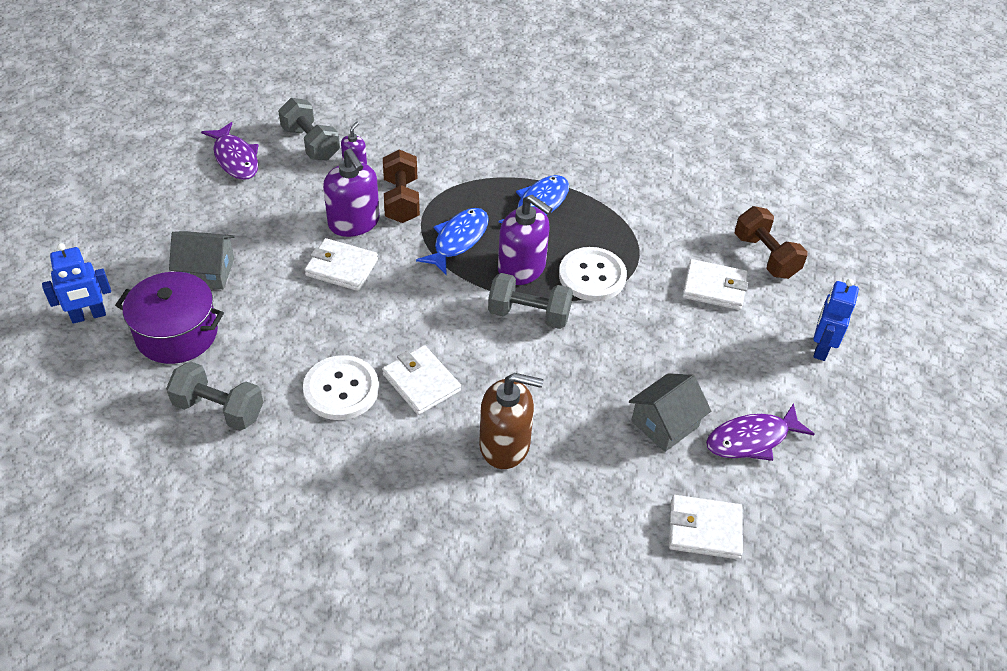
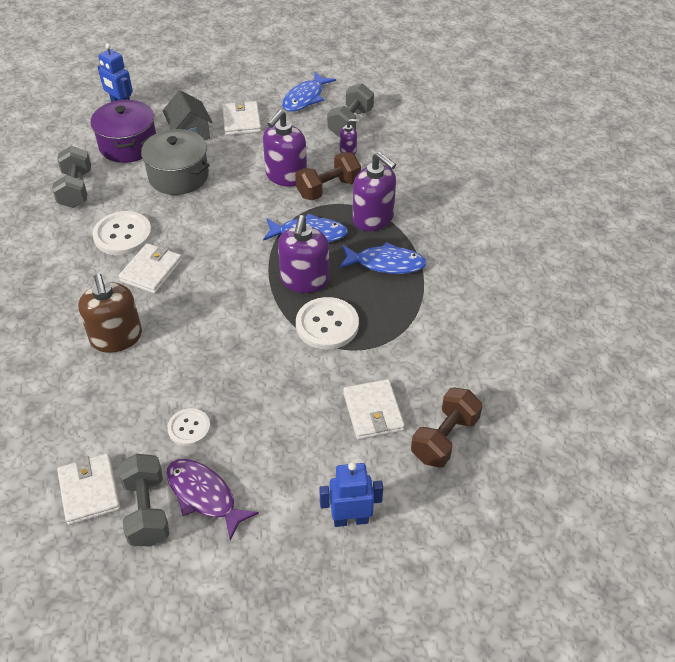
camera: 65 degrees right, 0 degrees up
(235, 158) = (305, 98): purple fish -> blue fish
(278, 307) = (178, 176): none -> grey pot
(341, 267) = (236, 188): white wallet -> white wallet (241, 121)
(471, 188) = (373, 218): none -> purple soap dispenser
(529, 314) = (257, 303): grey dumbbell -> grey dumbbell (147, 510)
(665, 424) = (189, 428): grey house -> white button

